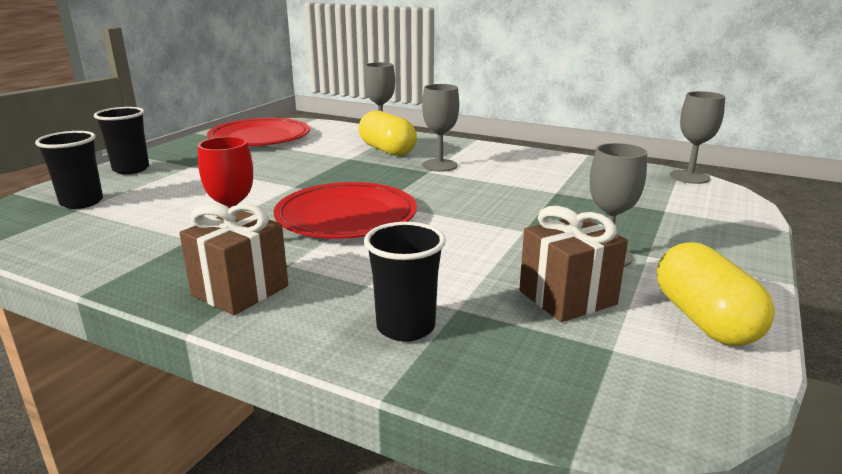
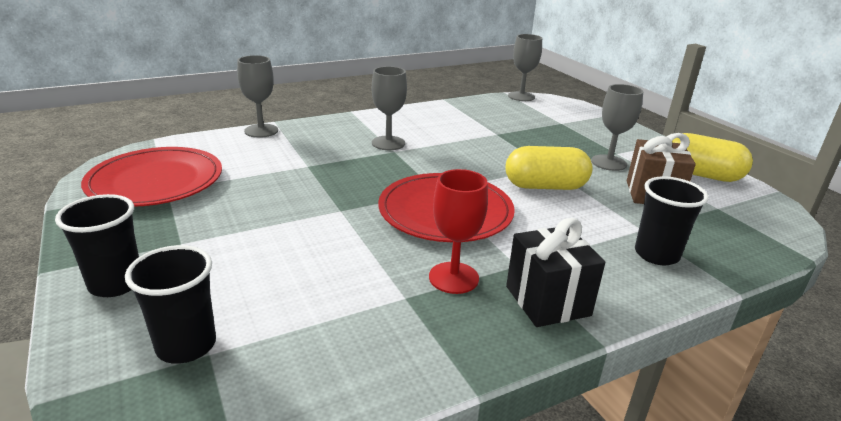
camera: 55 degrees left, 5 degrees up
(240, 290) = (547, 301): brown gift -> black gift
(387, 150) = (317, 146): yellow capsule -> yellow capsule (545, 186)

